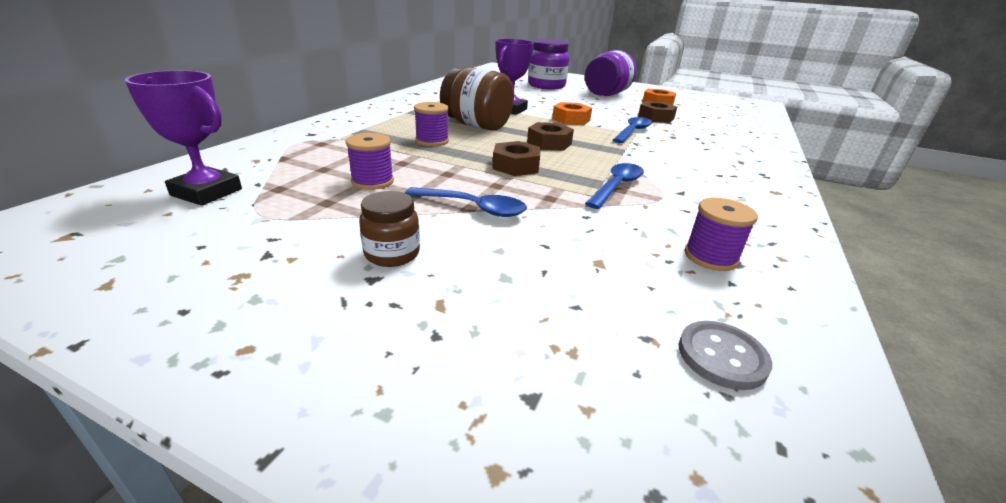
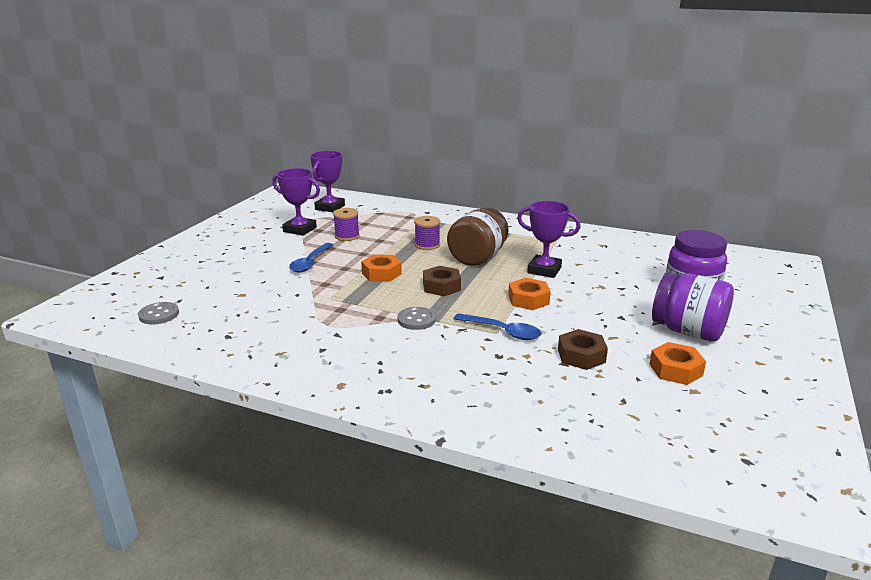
camera: 90 degrees right, 5 degrees down
(309, 219) = (300, 229): none -> purple trophy
(392, 254) = (262, 248): brown jar -> none
(516, 166) = (381, 273): brown nut -> orange nut
(616, 186) = (346, 308): blue spoon -> none
(627, 157) = (416, 320): none -> grey button
(710, 257) = (238, 328): purple spool -> none

